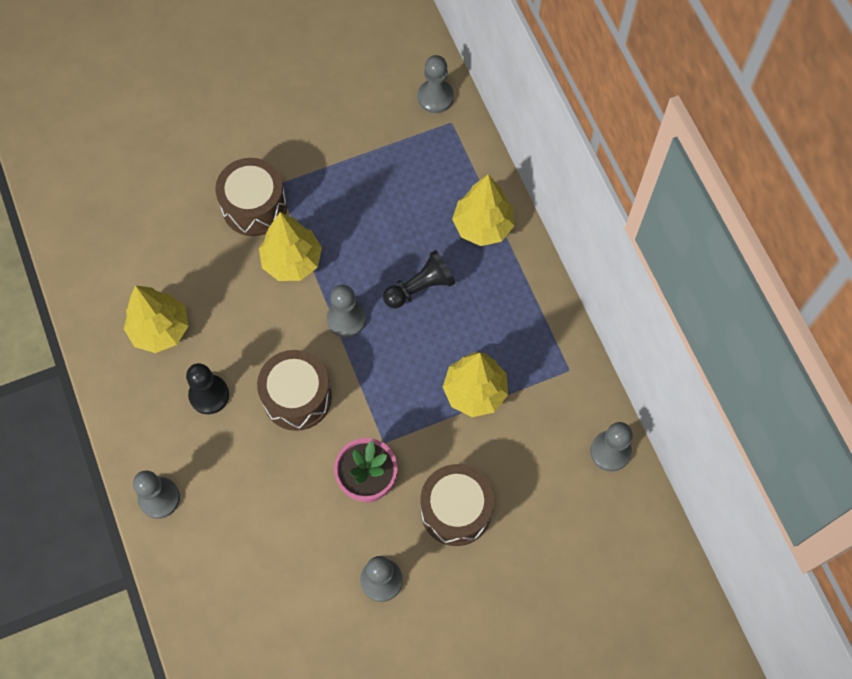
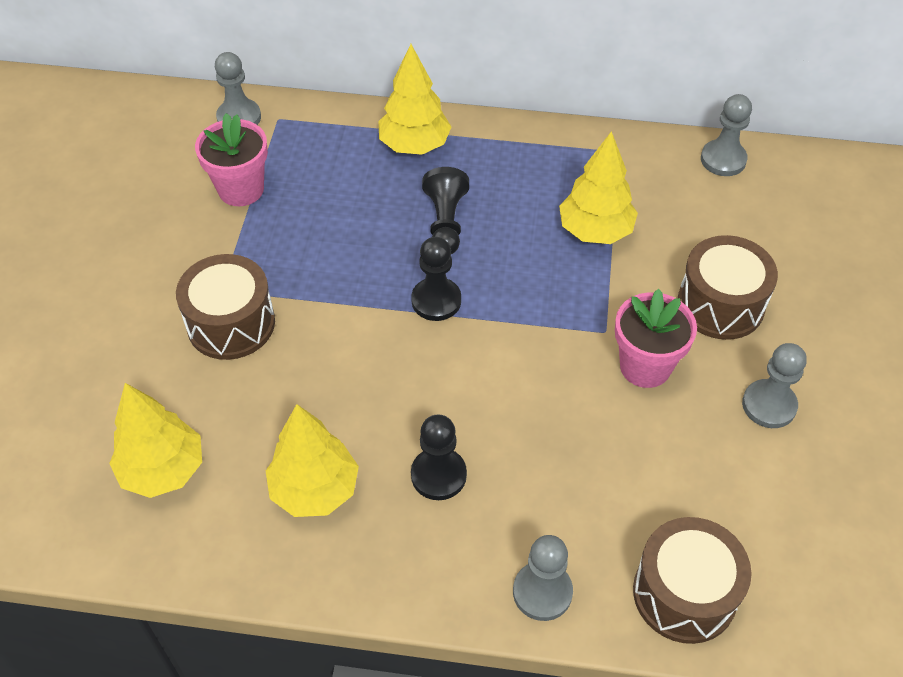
camera: 60 degrees left, 15 degrees down
(292, 261) = (328, 318): yellow tree -> yellow tree (163, 470)
(297, 397) = (500, 387): brown drum -> brown drum (684, 593)
(346, 319) = (436, 301): grey pawn -> black pawn
(369, 141) = (241, 189): none -> pink flower pot

